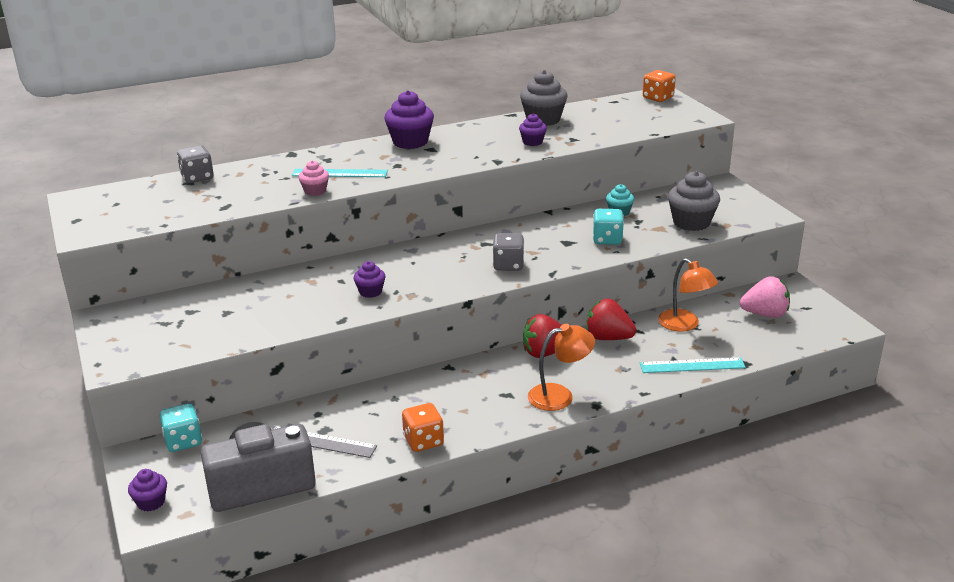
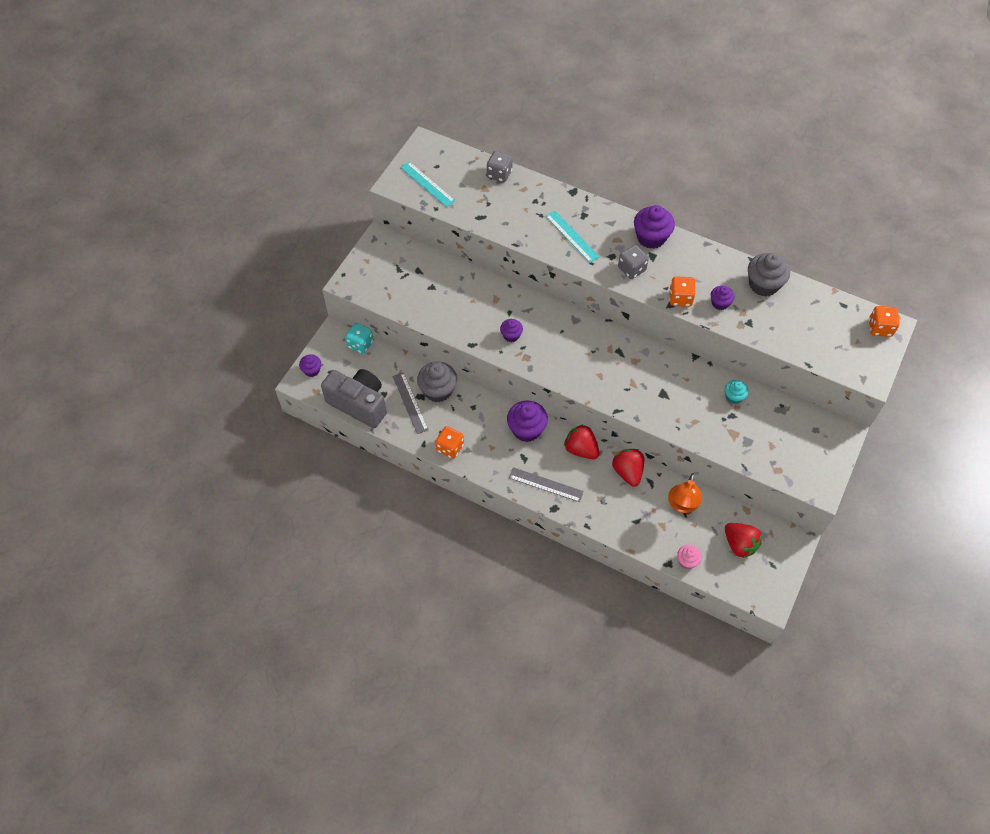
camera: 50 degrees right, 30 degrees up
(315, 191) = (538, 243): pink cupcake -> pink cupcake (687, 561)
(474, 375) = (526, 429): none -> purple cupcake
(498, 155) = (680, 298): none -> orange dice
(508, 265) = (604, 382): grey dice -> grey dice (631, 269)
(559, 395) = (546, 484): orange lamp -> grey ruler
(607, 239) = (688, 413): turquoise dice -> none
(691, 222) = (760, 447): grey cupcake -> grey cupcake (438, 390)
(692, 365) = (639, 535): turquoise ruler -> turquoise ruler (427, 184)
(765, 314) = (739, 544): pink strawberry -> red strawberry

